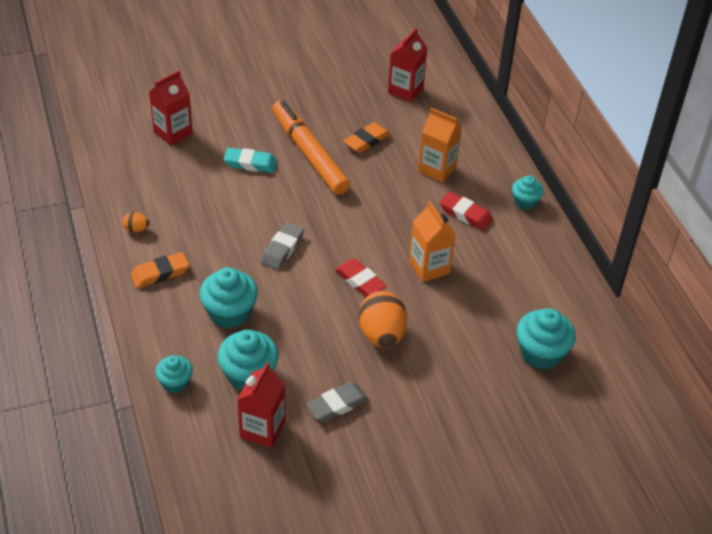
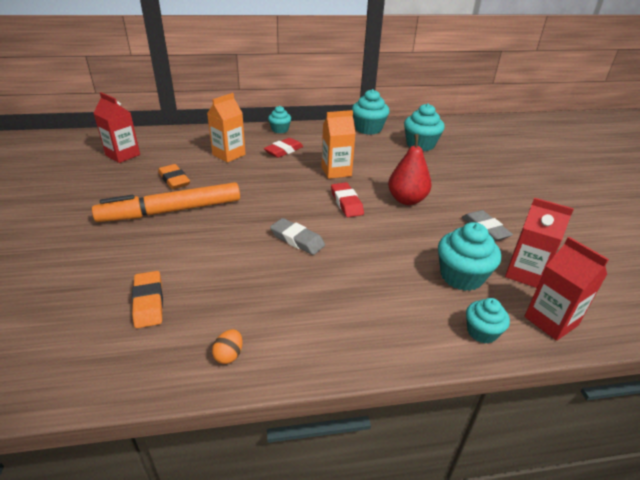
camera: 80 degrees left, 10 degrees down
(160, 273) = (313, 335): orange eraser -> orange eraser (149, 302)
(173, 133) = (63, 307): red carton -> red carton (550, 321)
(230, 313) = (380, 282): turquoise cupcake -> turquoise cupcake (368, 129)
(250, 163) = (162, 249): turquoise eraser -> none
(360, 281) = (346, 203): red eraser -> red eraser turned 75 degrees counterclockwise
(381, 335) = (407, 200): orange egg -> red pear

